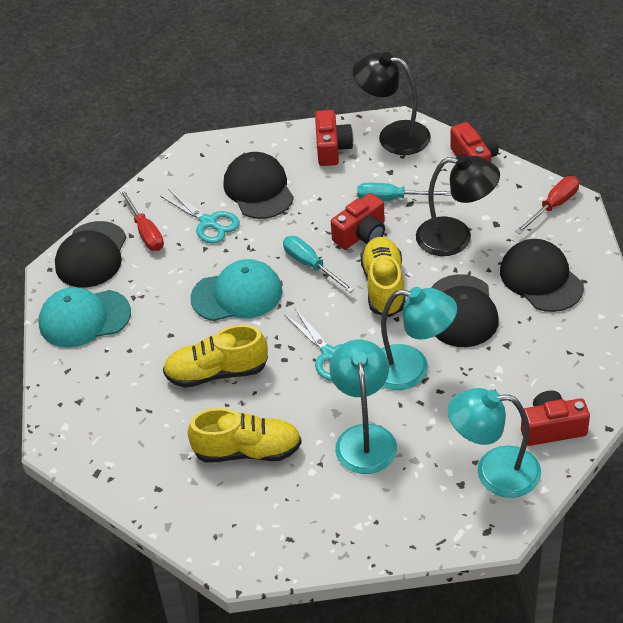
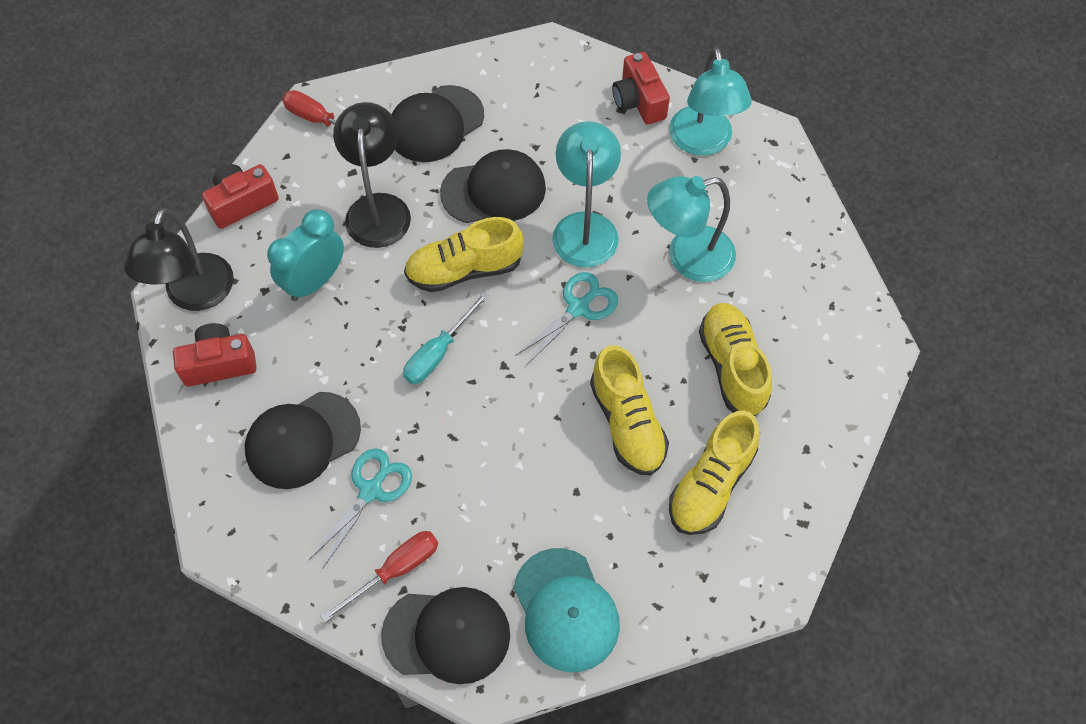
camera: 105 degrees left, 15 degrees up
(148, 418) = (711, 484): none -> yellow shoe
(237, 294) = (498, 427): turquoise cap -> none
(361, 234) = (380, 305): red camera -> none
(392, 199) = (315, 281): turquoise screwdriver -> turquoise clock

